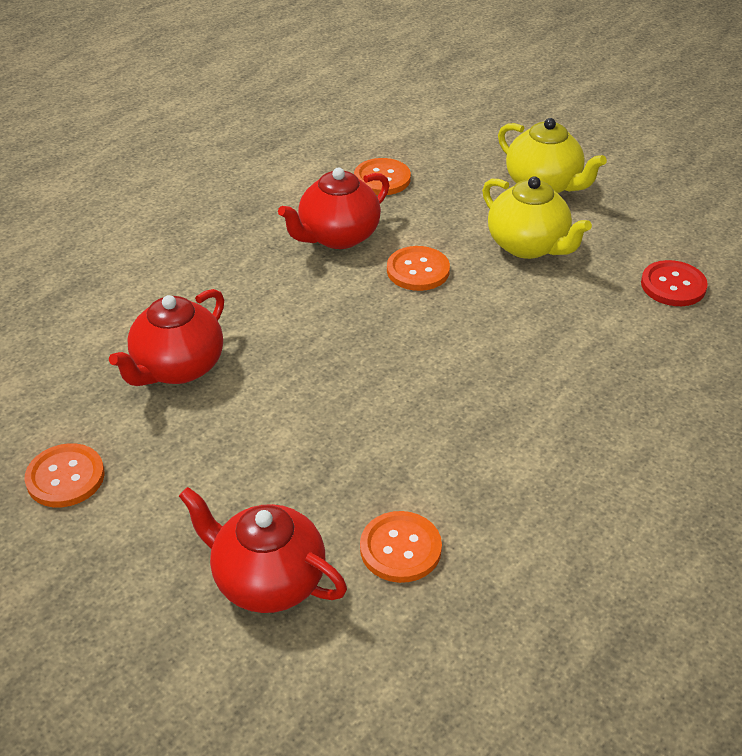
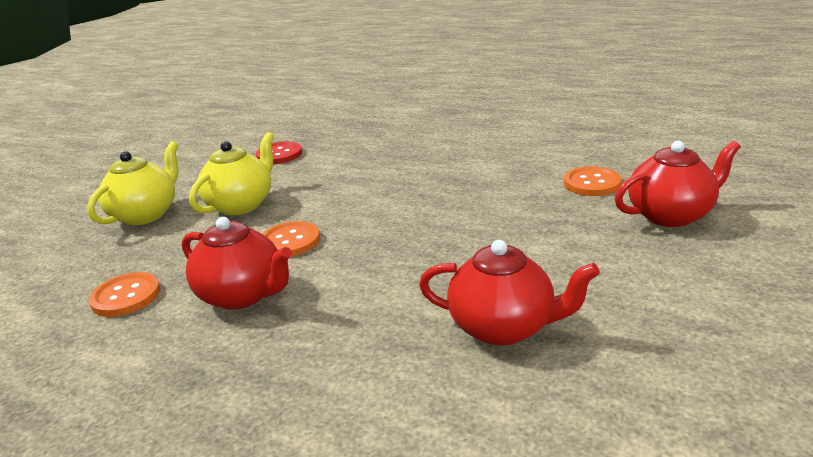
camera: 105 degrees left, 15 degrees down
(65, 477) = (703, 340): orange button -> none
(267, 580) = (671, 215): red teapot -> red teapot turned 120 degrees counterclockwise

